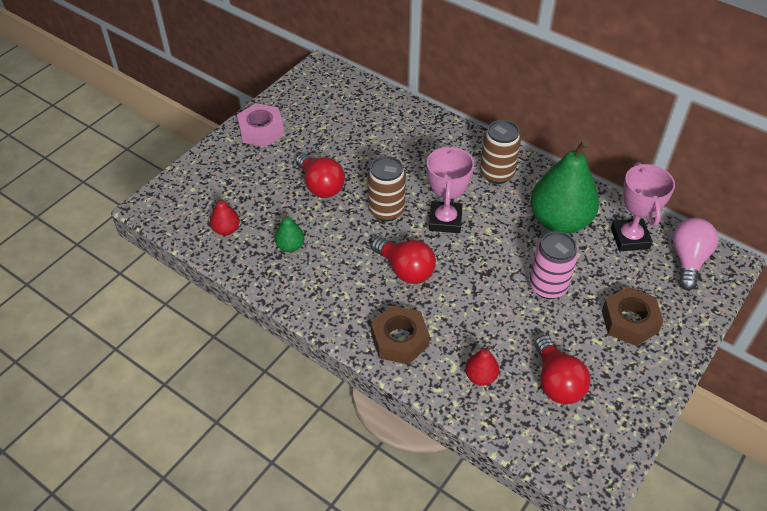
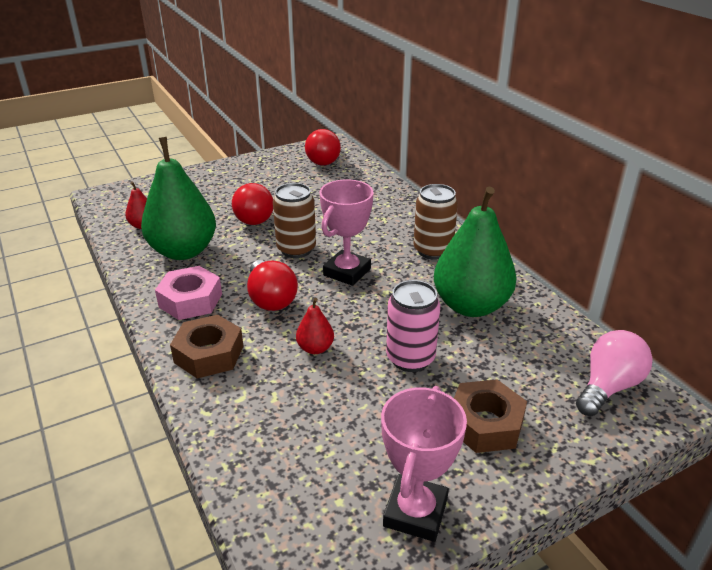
camera: 25 degrees right, 15 degrees down
(261, 131) = (241, 170): pink nut -> pink nut (190, 300)
(290, 246) = (183, 251): green pear -> green pear, size x2.28
(480, 376) = (261, 417): red pear -> red pear (315, 348)
(556, 382) = (344, 454): red light bulb -> red light bulb (325, 160)
(630, 238) = (545, 344): pink trophy -> pink trophy (415, 512)

